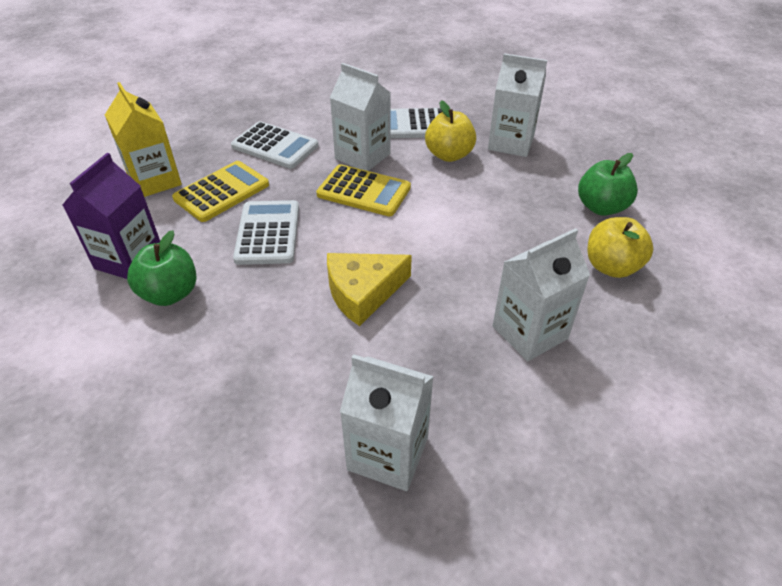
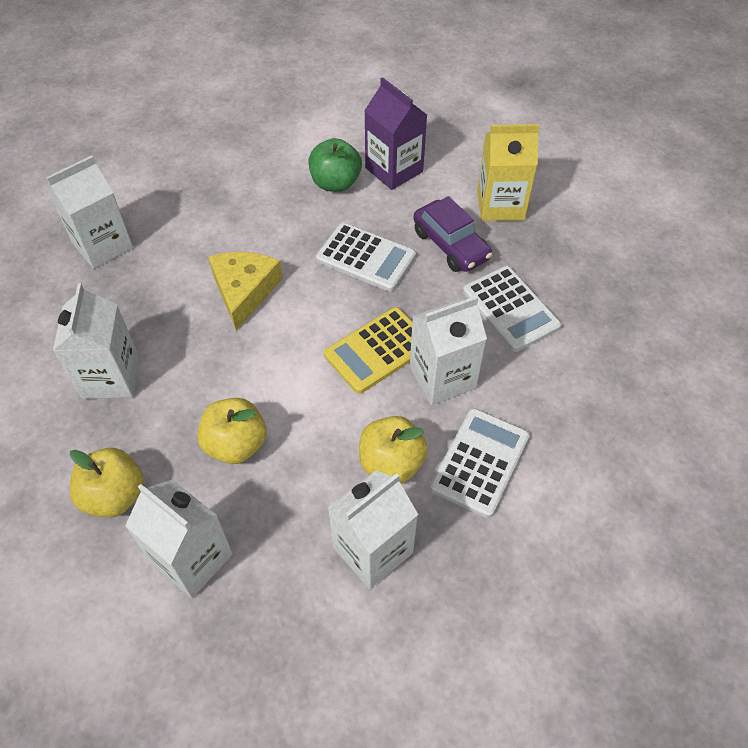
camera: 120 degrees right, 10 degrees up
(222, 192) = (451, 245): yellow calculator -> purple car
(275, 146) = (510, 309): white calculator -> white calculator turned 90 degrees counterclockwise
(508, 226) = (236, 444): none -> yellow apple
(601, 207) = (192, 558): green apple -> white carton

